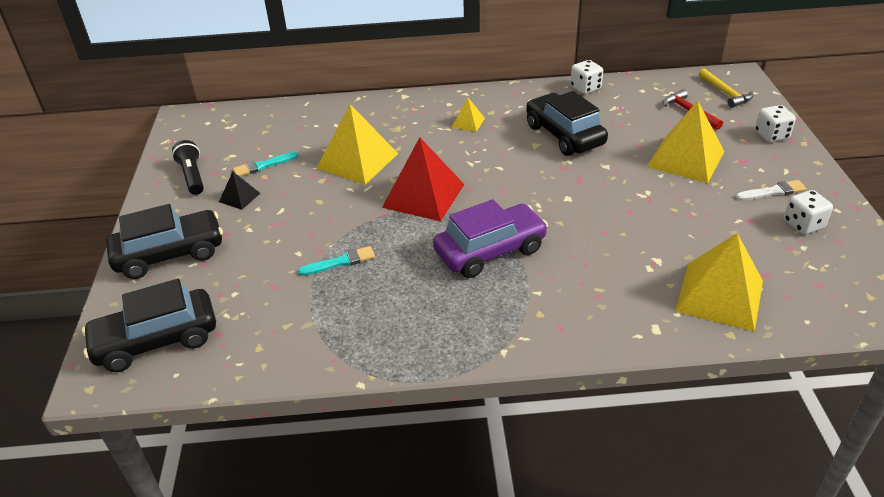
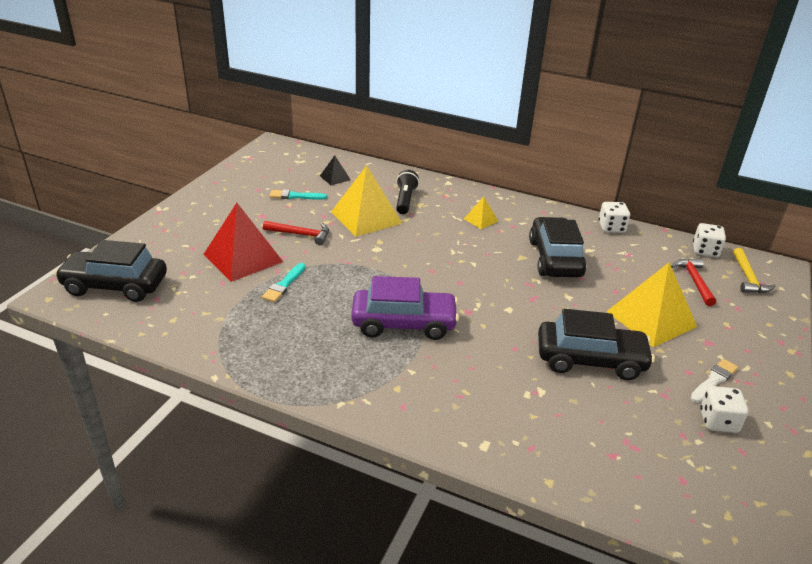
camera: 25 degrees right, 5 degrees down
(170, 254) = (177, 232): black car -> black car (590, 360)
(192, 176) = (241, 186): black flashlight -> black flashlight (405, 200)
(239, 197) = (258, 212): black pyramid -> black pyramid (335, 178)
(308, 204) = (301, 234): none -> red hammer
(340, 262) = (284, 285): turquoise brush -> turquoise brush turned 105 degrees clockwise
(423, 195) = (391, 261): red pyramid -> red pyramid (243, 258)
(720, 296) = (571, 445): yellow pyramid -> none
(771, 135) = (761, 331): white dice -> white dice (705, 251)
(773, 192) = (714, 380): white brush -> white brush turned 60 degrees counterclockwise

